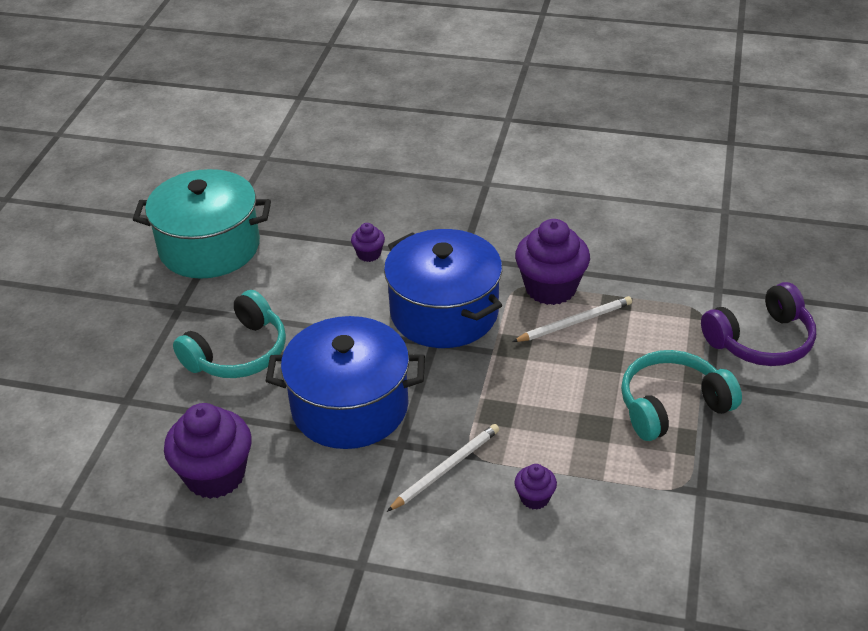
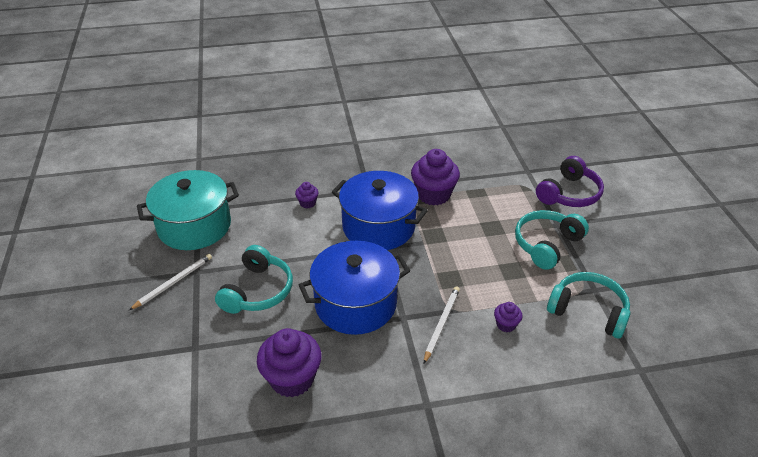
camera: 25 degrees left, 0 degrees up
(575, 322) = (460, 211): white pencil -> white pencil (174, 282)
(669, 518) = (588, 311): none -> turquoise headphones

